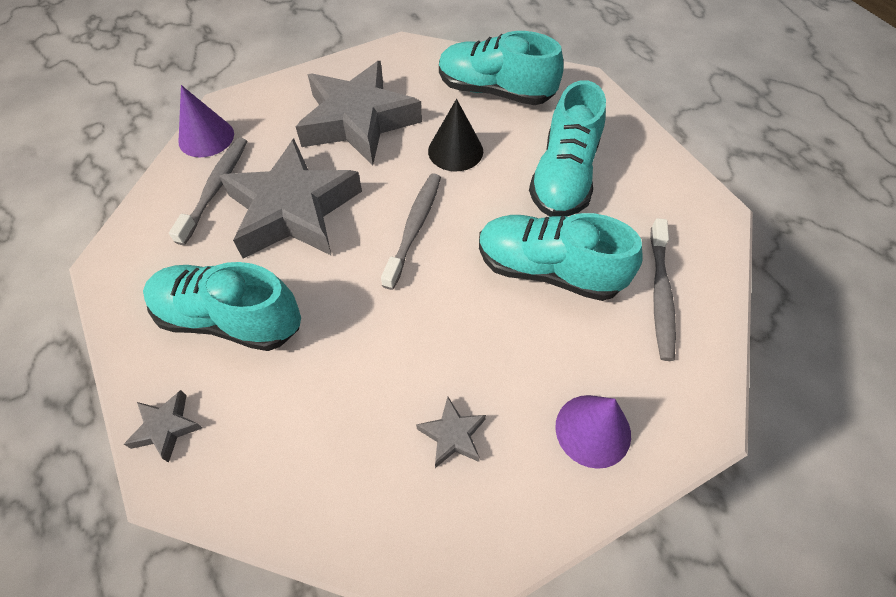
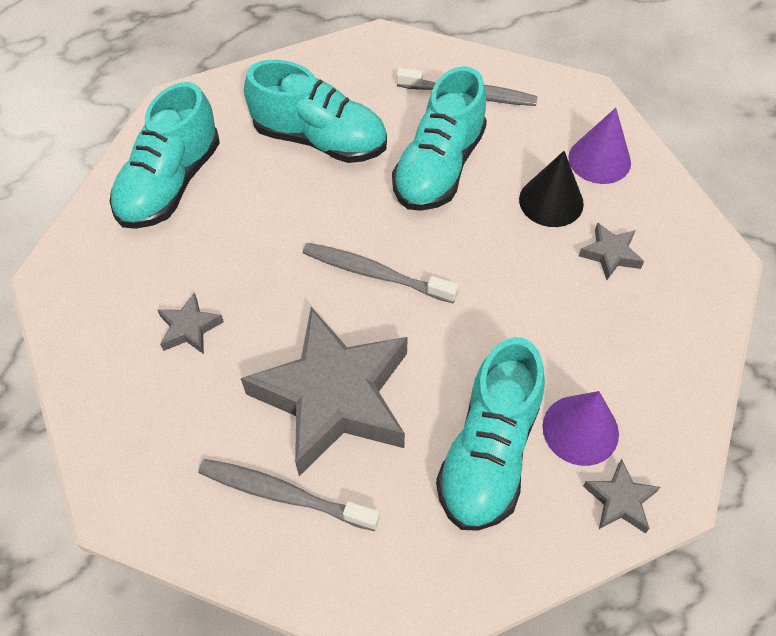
camera: 85 degrees left, 0 degrees up
(206, 137) = (179, 521): purple cone -> purple cone (580, 429)
(358, 121) = (189, 328): grey star -> grey star, size x0.41
(455, 151) = (264, 229): black cone -> black cone (551, 201)

